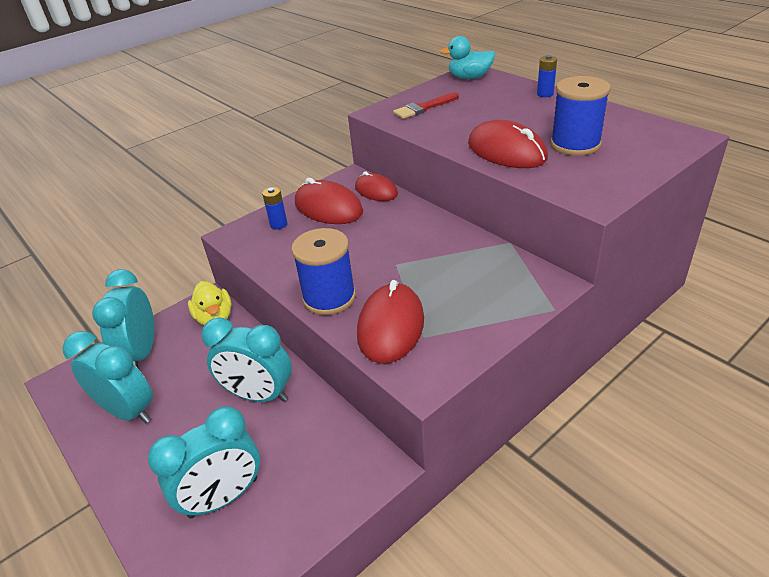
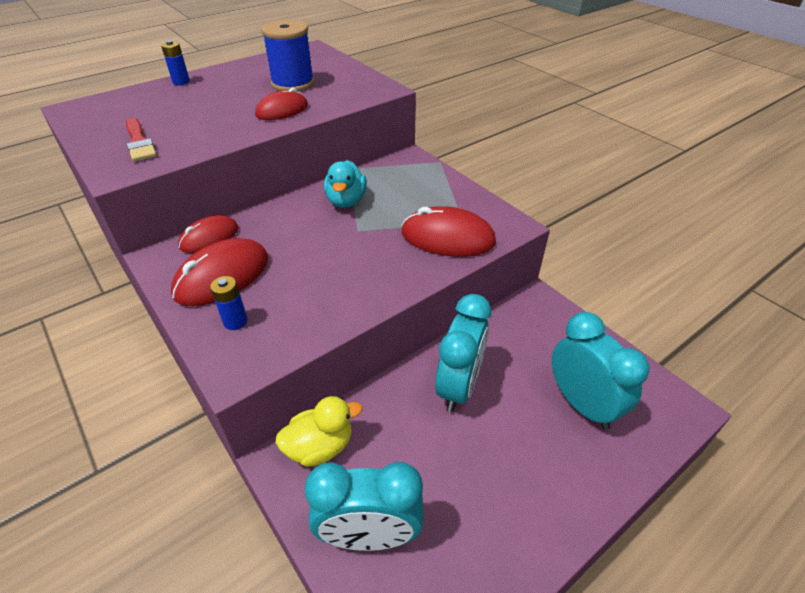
camera: 90 degrees left, 5 degrees up
(128, 411) = (476, 527): turquoise clock -> none
(329, 297) = (399, 275): blue spool -> none
(469, 78) = (89, 111): turquoise duck -> turquoise duck (346, 201)
(506, 151) = (282, 110): red mouse -> red mouse, size x0.65

